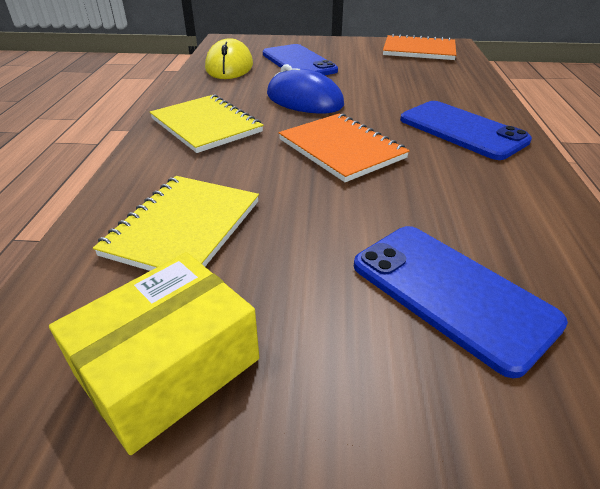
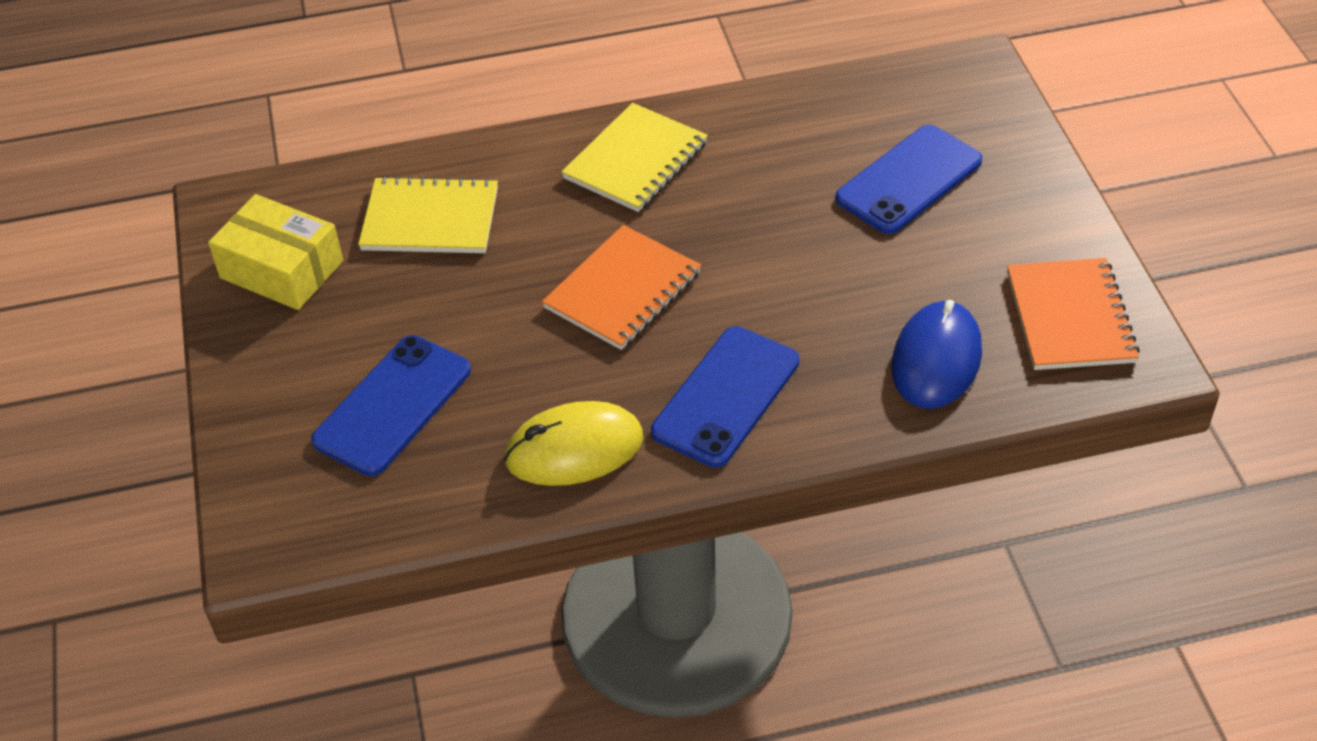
camera: 75 degrees right, 10 degrees up
(229, 66) = (847, 112): yellow mouse -> yellow mouse (574, 449)
(304, 100) = (755, 224): blue mouse -> blue mouse (936, 359)

